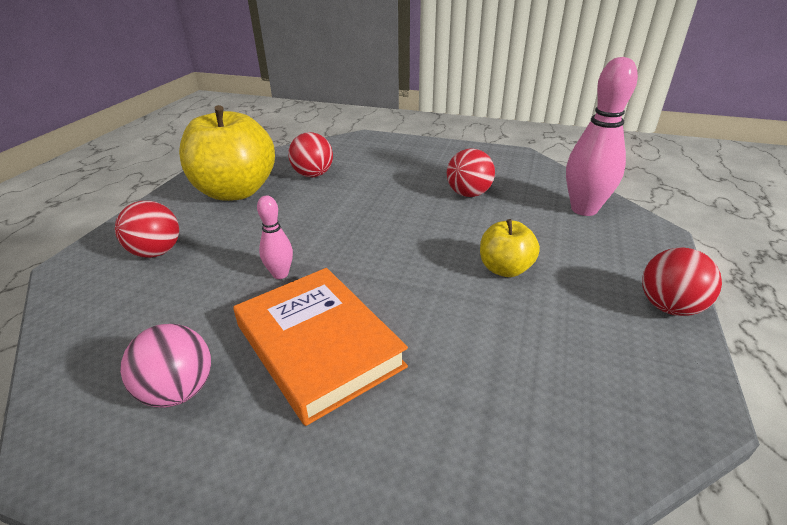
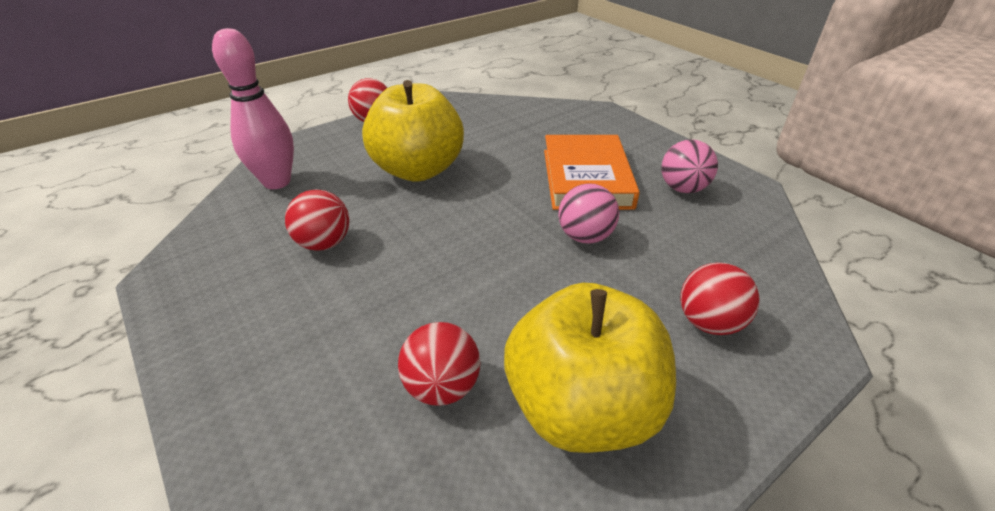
camera: 145 degrees left, 5 degrees up
(280, 274) = (585, 236): pink bowling pin -> pink ball
(505, 269) = (418, 170): yellow apple -> yellow apple, size x2.00

